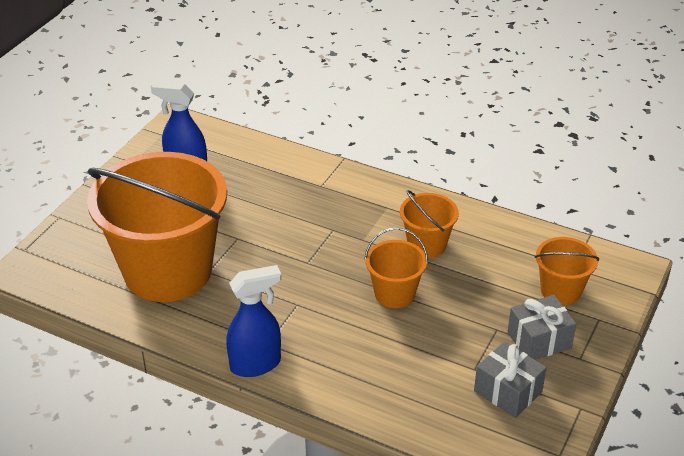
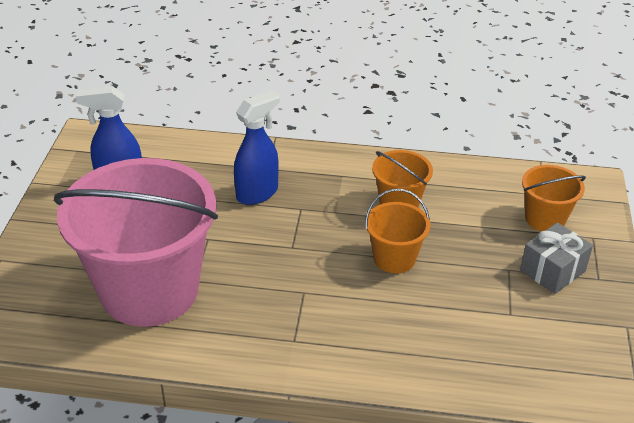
camera: 20 degrees left, 0 degrees up
(168, 271) = (149, 290): orange bucket -> pink bucket
(256, 364) = (293, 366): blue spray bottle -> blue spray bottle (257, 193)
(508, 391) = (553, 328): grey gift -> none

